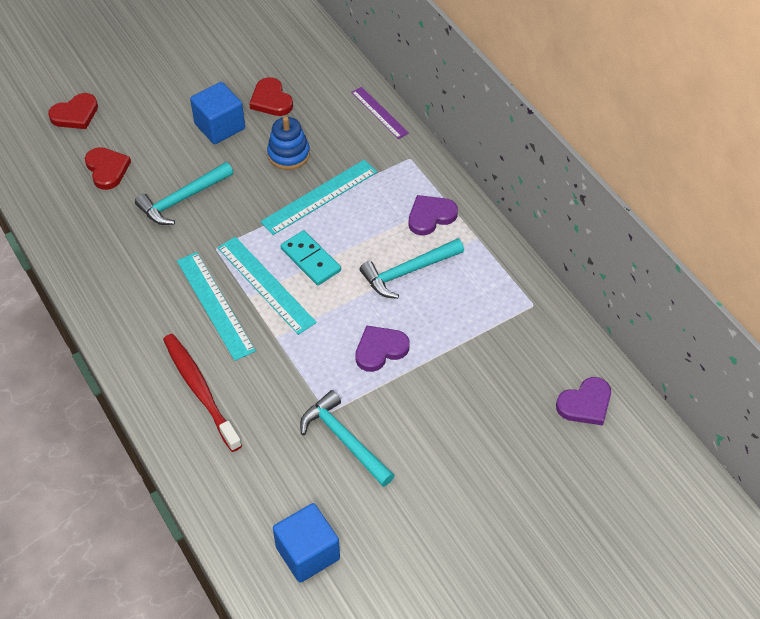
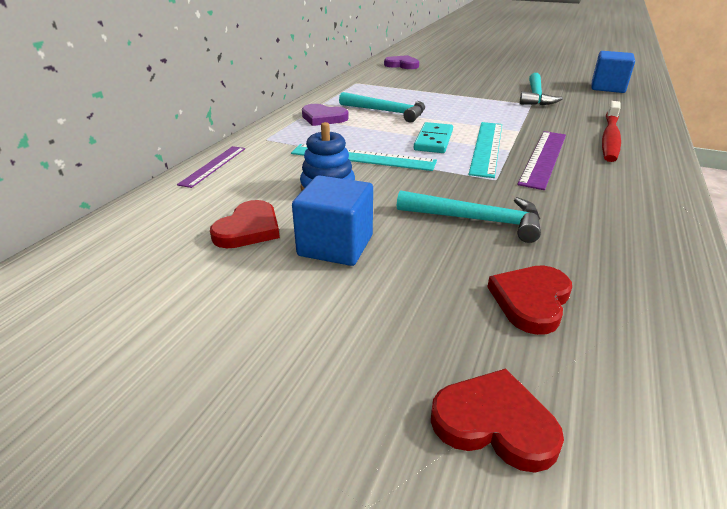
camera: 125 degrees left, 20 degrees down
(215, 305) = (543, 158): turquoise ruler -> purple ruler
(380, 349) = (461, 104): purple heart -> none

